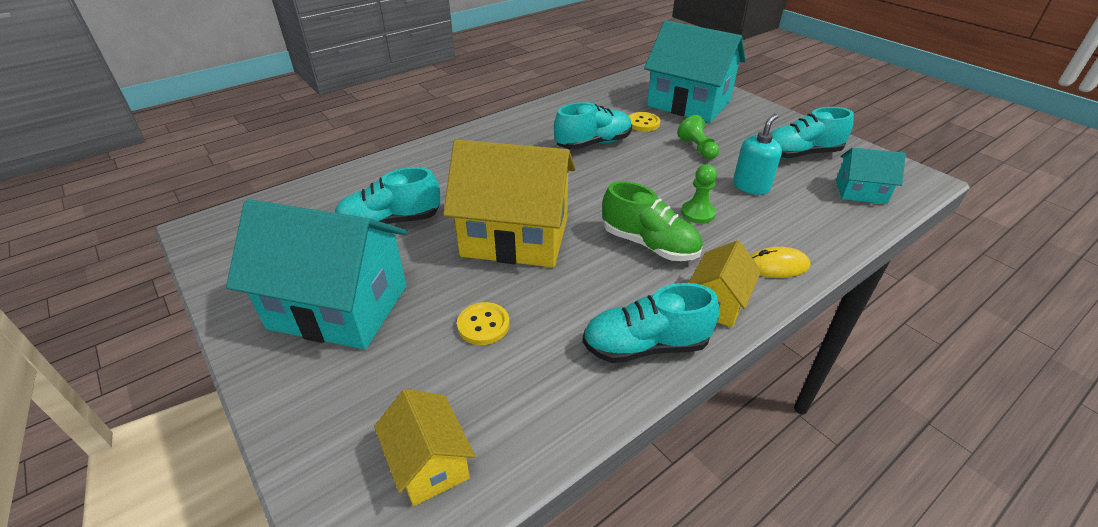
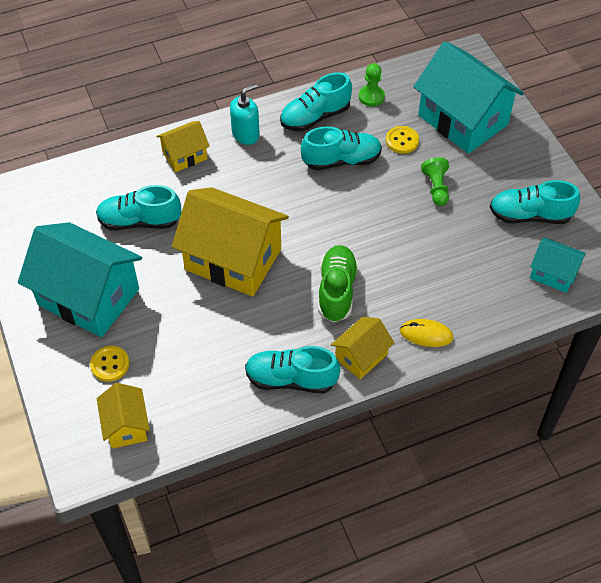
camera: 15 degrees right, 15 degrees up
(428, 162) = (185, 156): none -> yellow house
(483, 325) = (185, 336): yellow button -> yellow button (110, 364)
(551, 119) = (315, 117): none -> turquoise shoe
(649, 244) = (336, 290): green shoe -> green shoe turned 135 degrees counterclockwise
(697, 213) = (393, 267): green pawn -> green pawn (371, 97)
(751, 186) = (458, 246): turquoise soap dispenser -> turquoise soap dispenser (246, 134)

